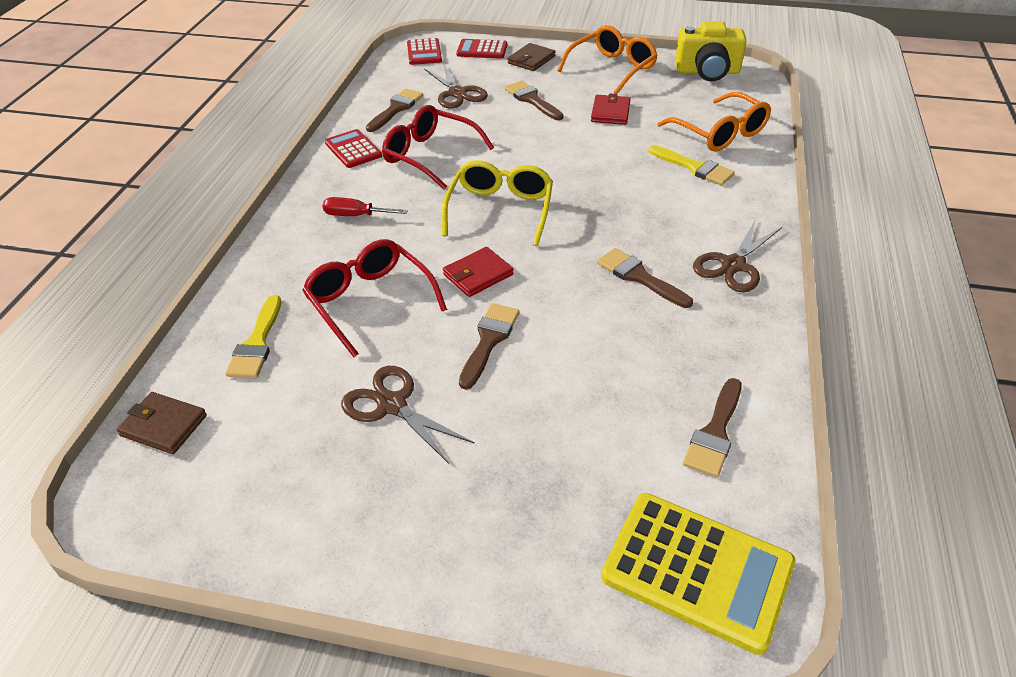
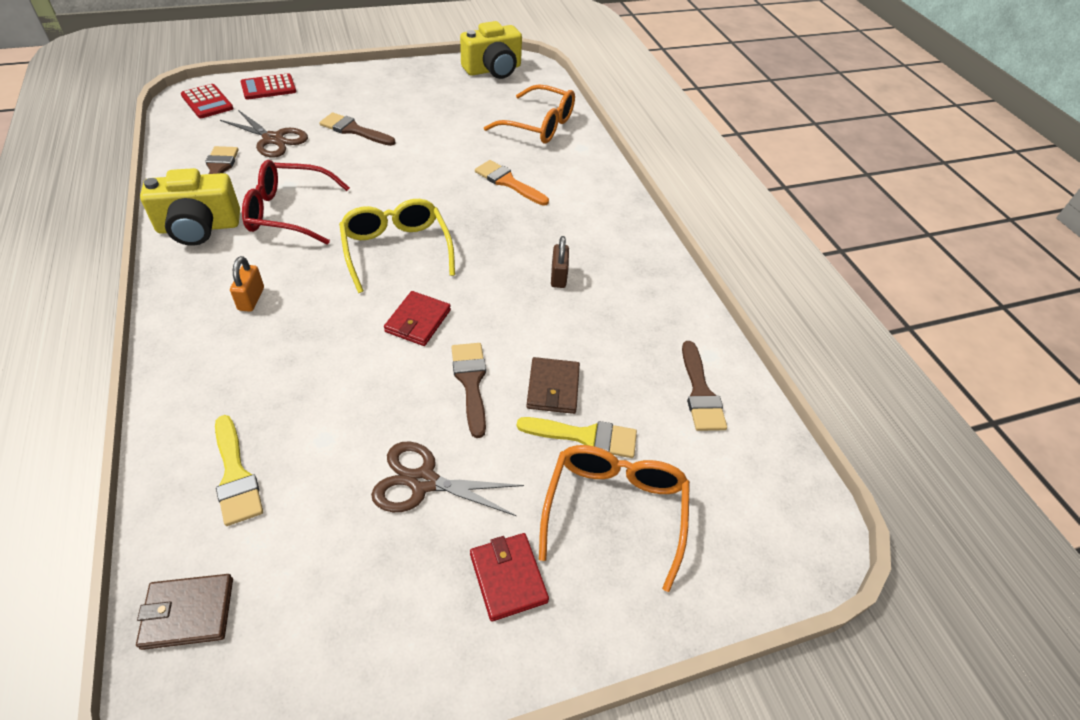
camera: 35 degrees left, 5 degrees up
(353, 149) = (199, 227): red calculator -> yellow camera
(355, 215) = (251, 299): red screwdriver -> orange padlock
(369, 301) = (329, 385): red glasses -> none
(531, 60) = (326, 89): brown wallet -> brown wallet (553, 388)
(610, 112) = (435, 127): red wallet -> red wallet (508, 578)
(612, 68) = (409, 83): orange glasses -> orange glasses (614, 510)
(639, 277) = (558, 276): brown brush -> brown padlock
(648, 178) = (508, 182): none -> orange brush
(694, 167) = (538, 162): yellow brush -> yellow brush (585, 436)
(697, 570) = (760, 513): yellow calculator -> none
(733, 265) = (623, 242): brown scissors -> none

